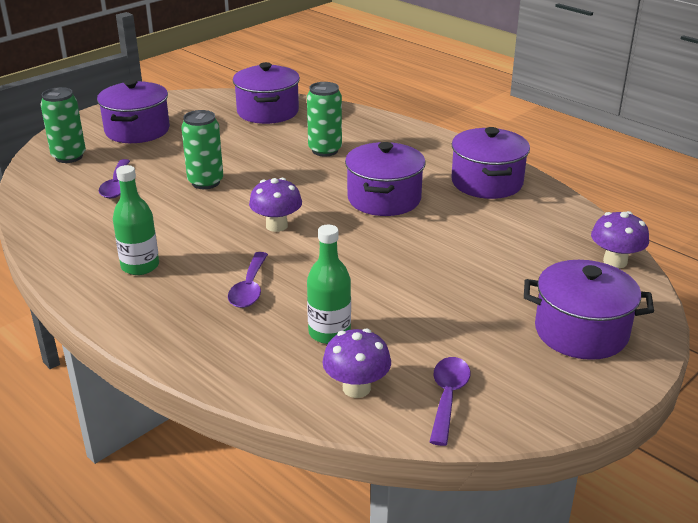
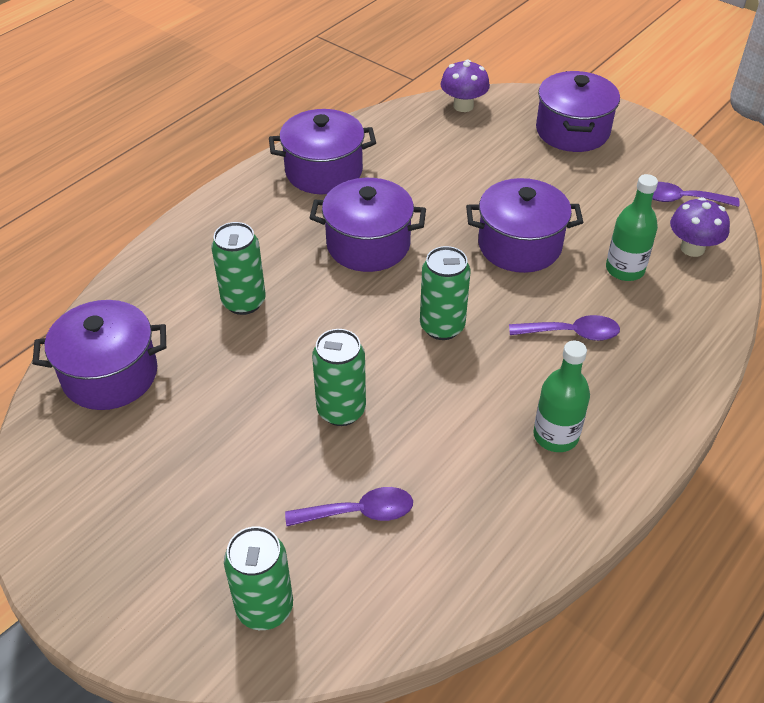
camera: 95 degrees left, 15 degrees up
(137, 130) = (166, 533): purple pot -> purple pot (519, 245)
(276, 226) = (442, 327): purple mushroom -> green can

